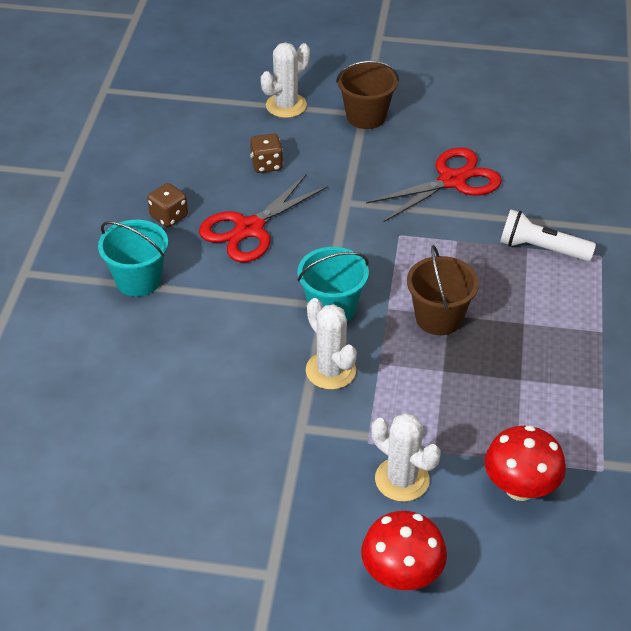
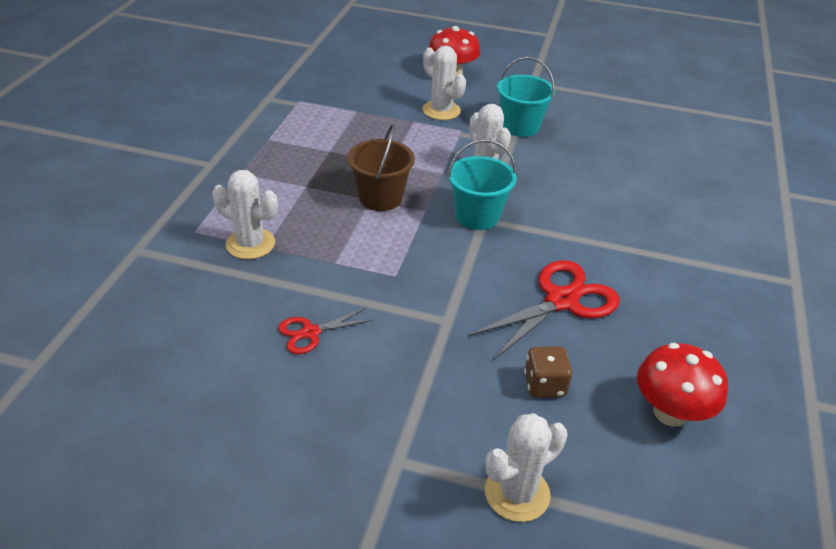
camera: 175 degrees left, 5 degrees down
(138, 280) = (671, 261): turquoise bucket -> turquoise bucket (520, 126)
(169, 216) = (658, 326): brown dice -> none
(366, 116) = (395, 454): brown bucket -> none
(452, 180) = (310, 333): red scissors -> red scissors, size x0.54
(520, 488) = (361, 99): red mushroom -> red mushroom (670, 413)
(542, 249) = (250, 244): white flashlight -> white cactus

